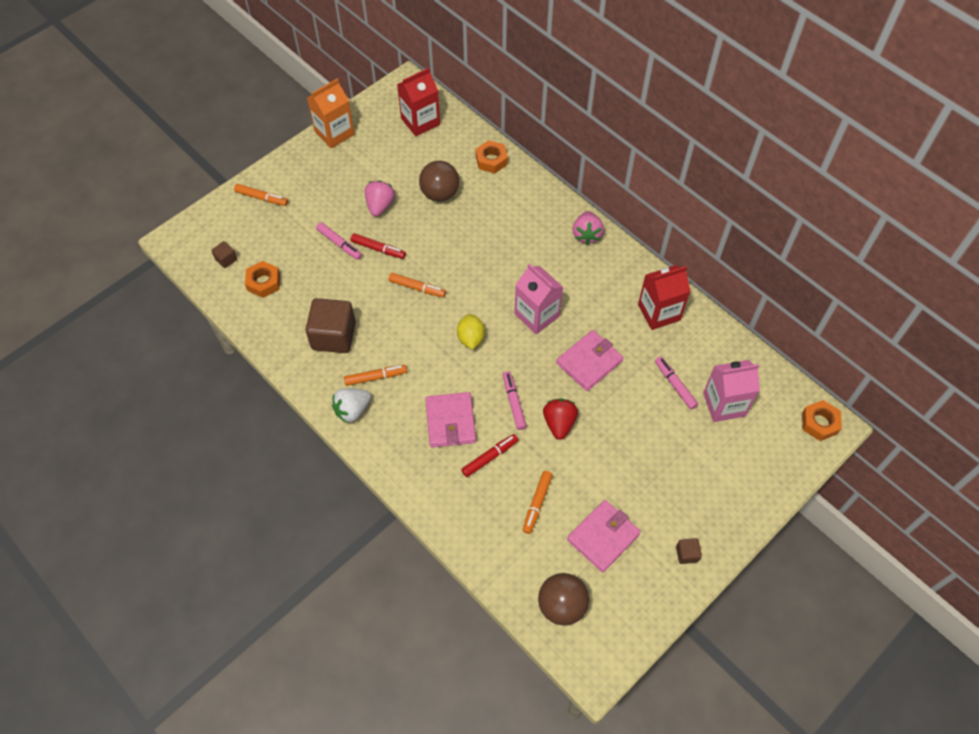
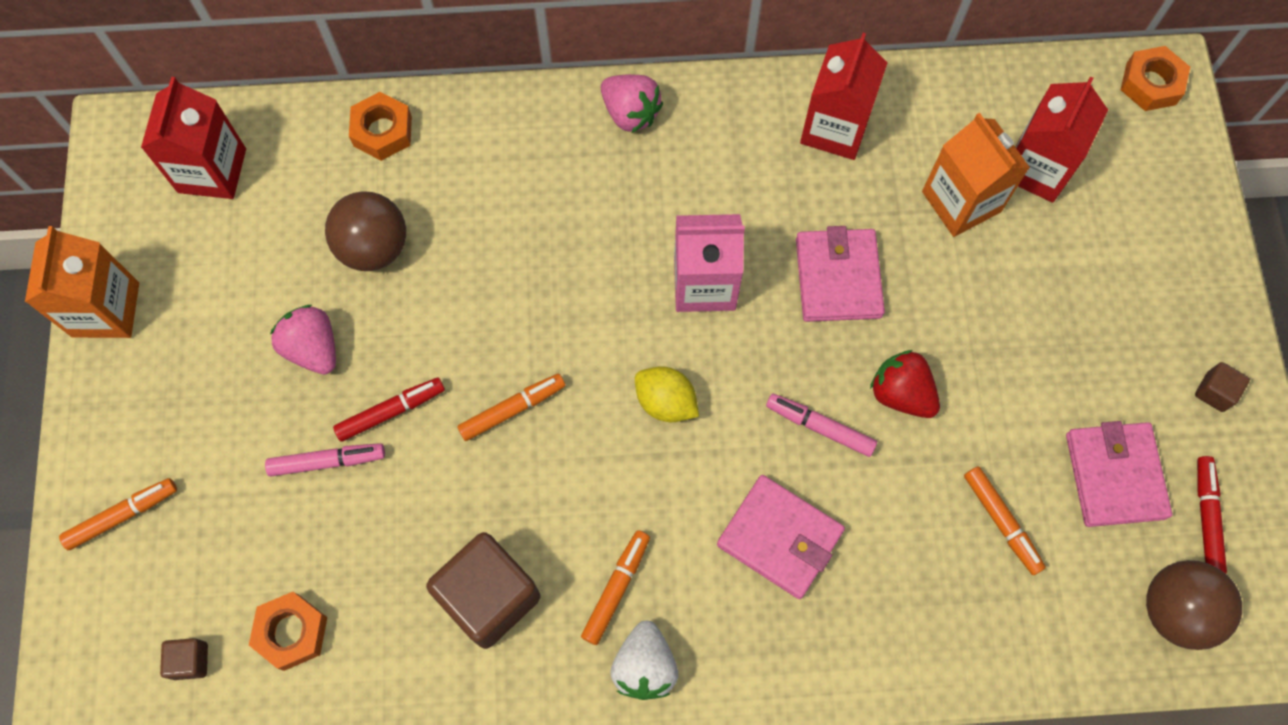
camera: 50 degrees left, 10 degrees up
(490, 457) = (880, 528): red marker -> red marker (1206, 517)
(675, 385) = (961, 201): pink marker -> orange carton
(724, 404) = (1037, 168): pink carton -> red carton

